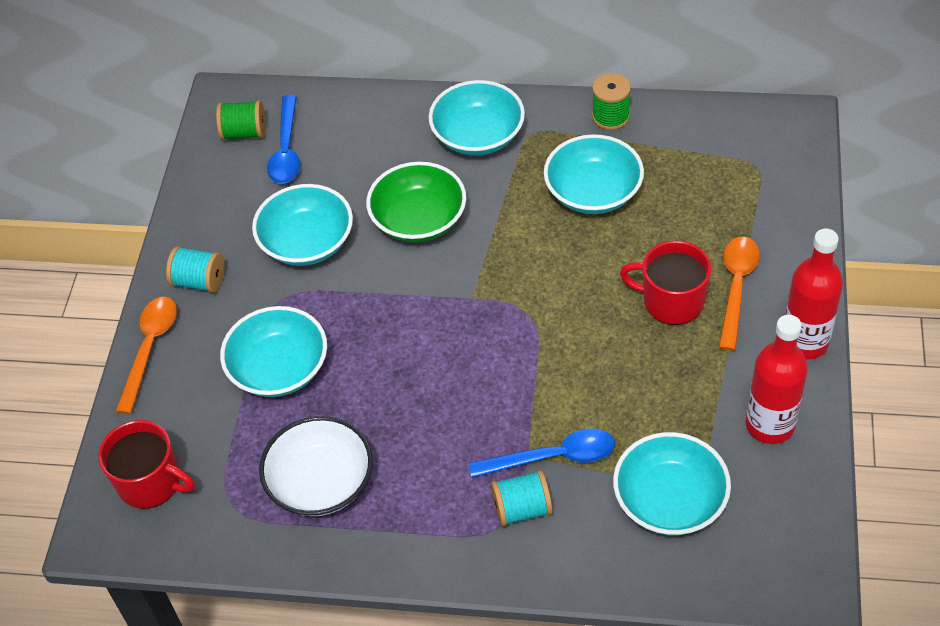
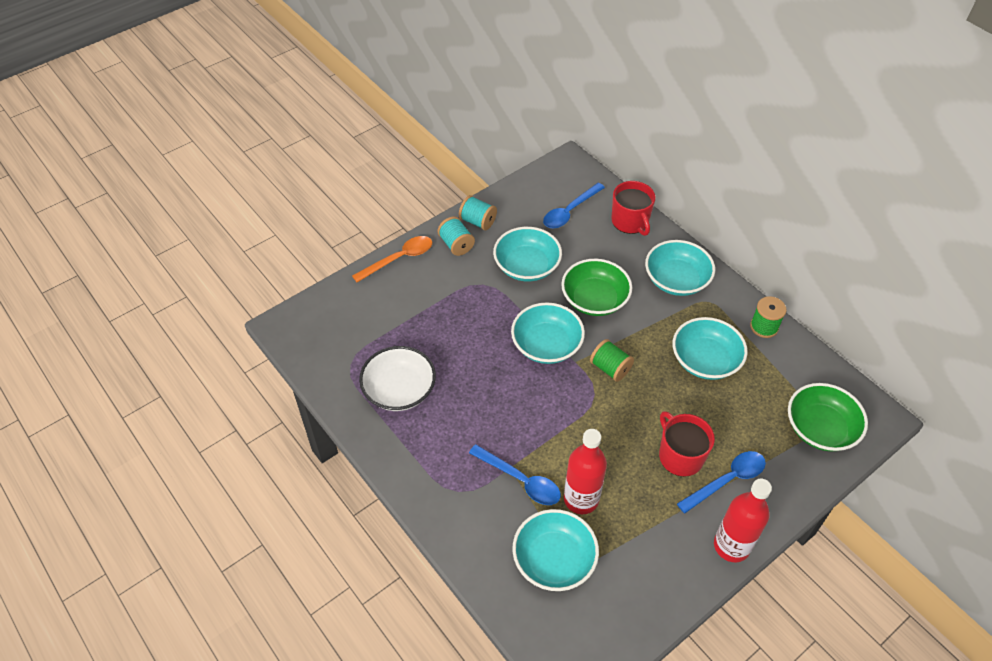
camera: 40 degrees right, 0 degrees up
(151, 482) = (329, 322): red mug -> red mug (630, 221)
(244, 133) = (559, 187): green spool -> green spool (610, 368)
(279, 369) = (443, 318): turquoise bowl -> turquoise bowl (546, 345)
(522, 509) = (475, 492): turquoise spool -> turquoise spool (478, 221)
(736, 287) = (727, 480): orange spoon -> blue spoon
(761, 171) = (820, 428): none -> green bowl
(770, 425) = (656, 572): red bottle -> red bottle (581, 499)

